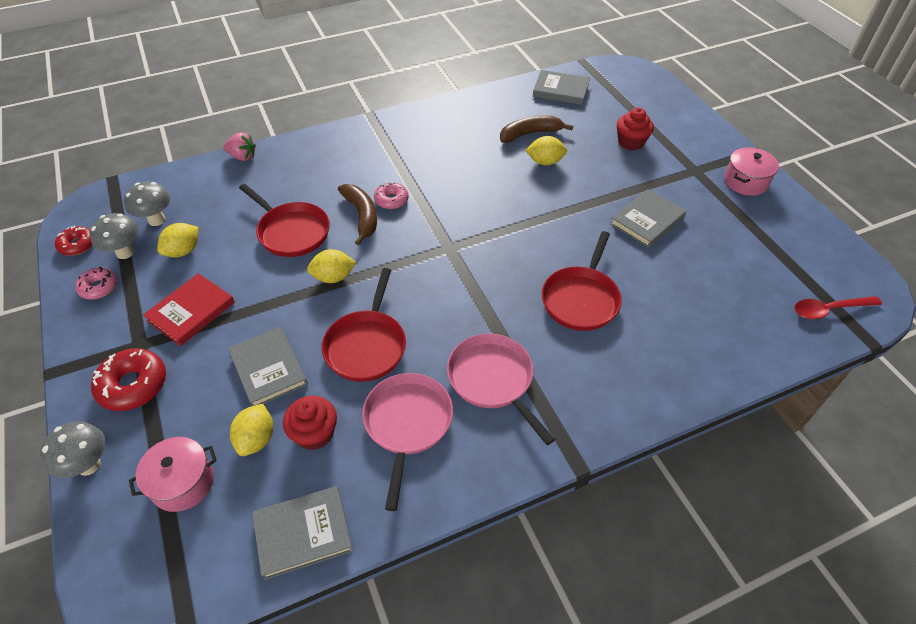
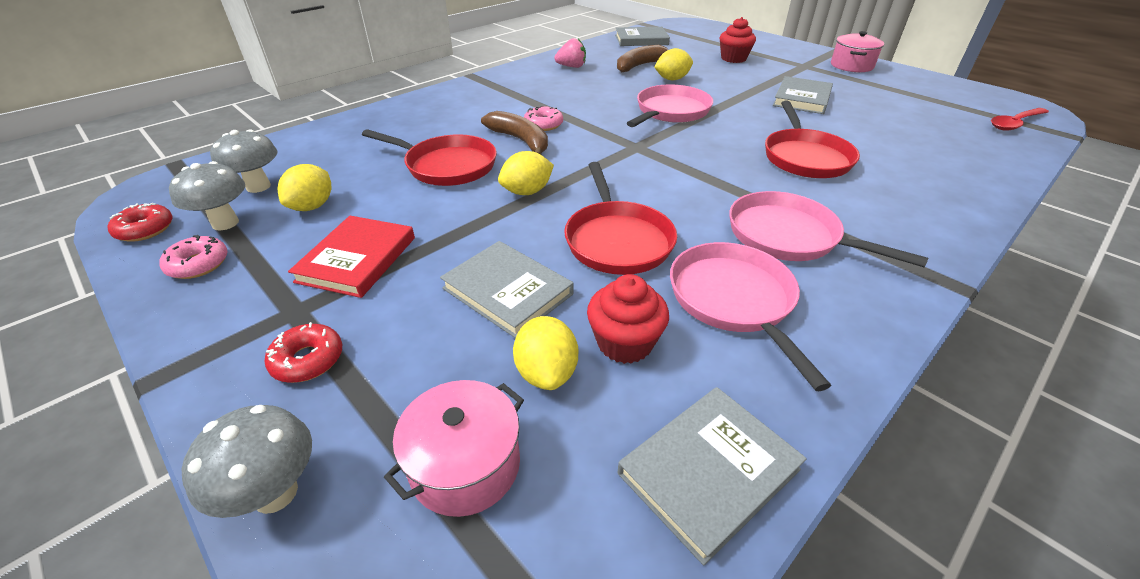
camera: 20 degrees left, 10 degrees down
(133, 385) = (308, 360): red donut -> red donut, size x0.63
(242, 157) = (345, 121): pink strawberry -> pink strawberry (571, 67)
(510, 209) = (670, 112): none -> pink pan

